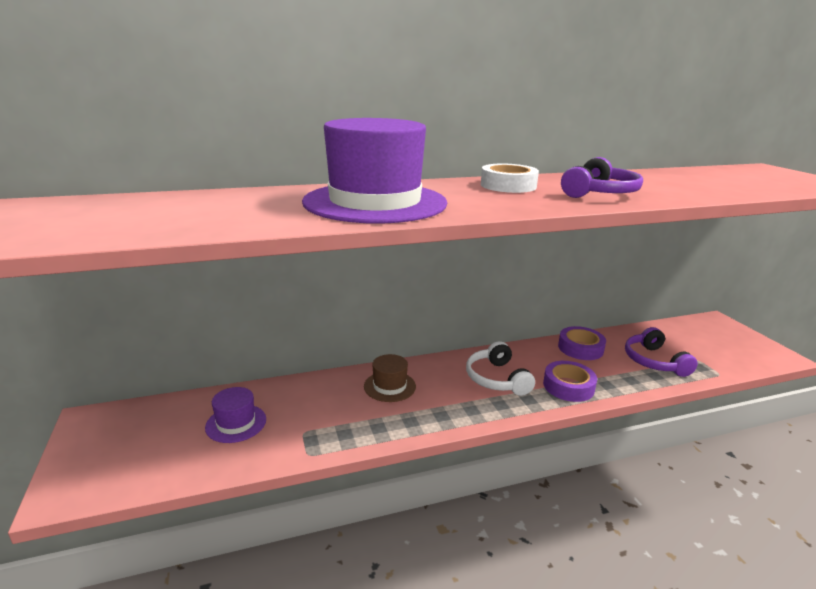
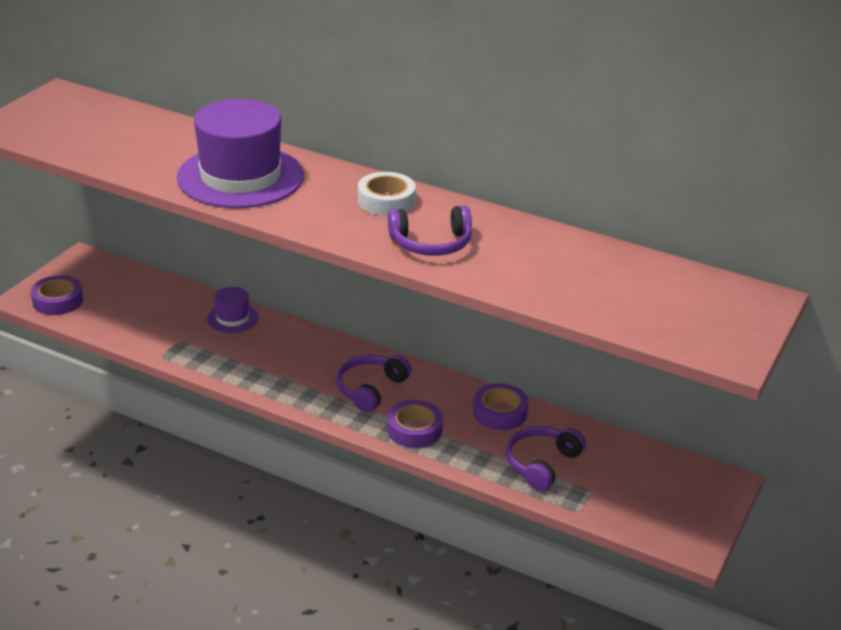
camera: 45 degrees right, 10 degrees up
(113, 472) = (57, 301): none -> purple tape
(236, 423) = (151, 310): purple hat -> purple hat (232, 318)
(389, 386) = (282, 345): brown hat -> none
(497, 379) = (370, 389): white headphones -> purple headphones

